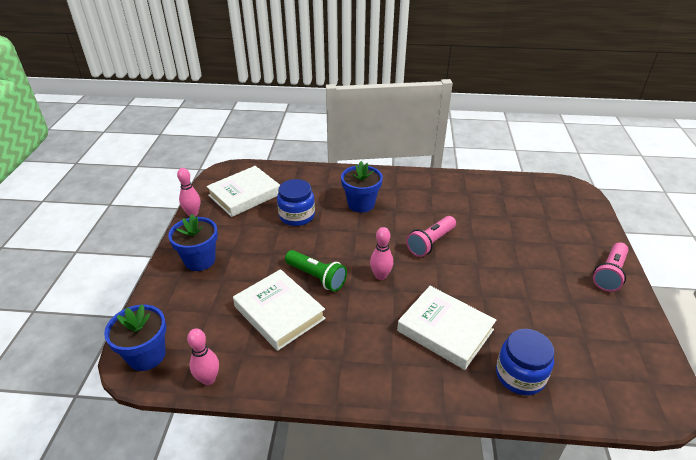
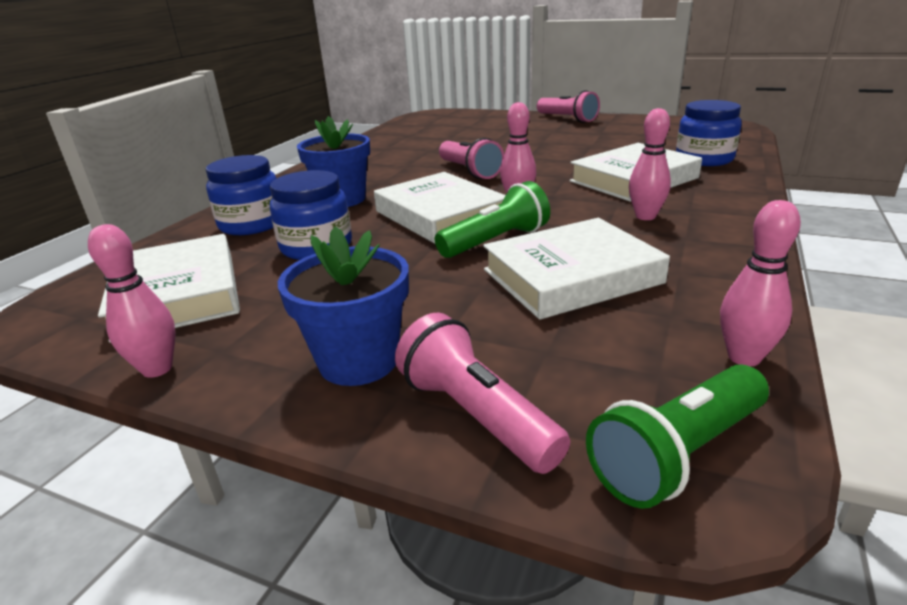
camera: 70 degrees left, 10 degrees down
(146, 355) = (678, 454): blue flower pot -> green flashlight
(168, 299) = (476, 415): none -> pink flashlight
(318, 186) = (252, 224): none -> blue jar
(348, 247) = (440, 215): none -> white book
(371, 339) = (645, 216): none -> pink bowling pin

